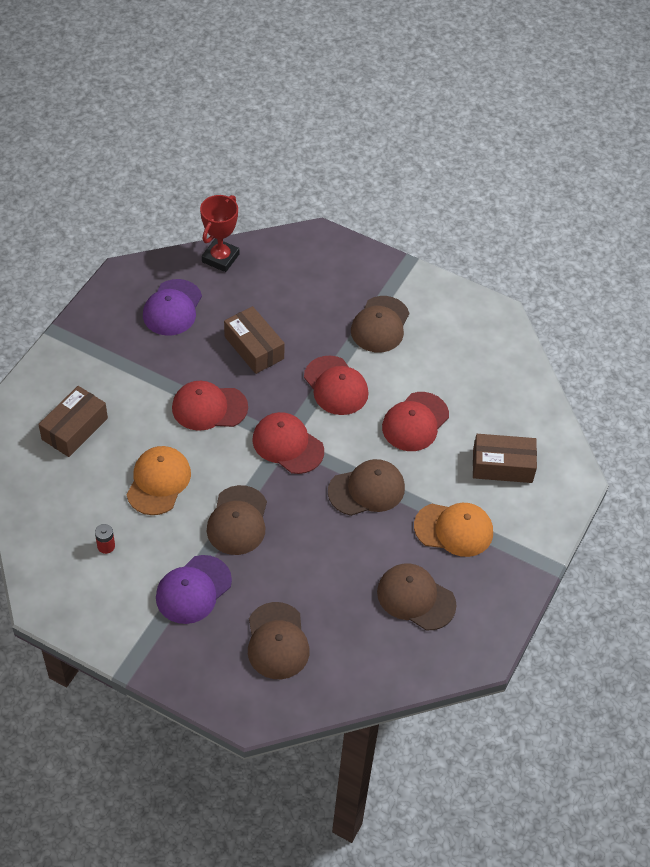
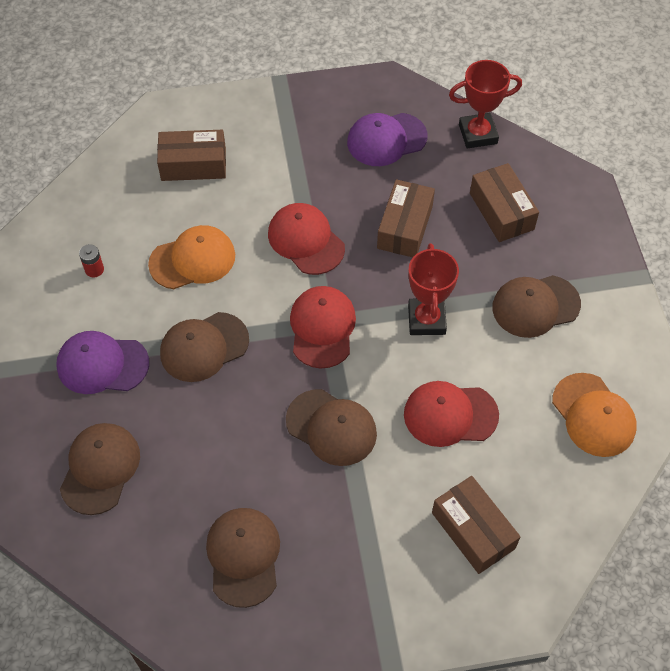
camera: 55 degrees right, 5 degrees up
(277, 641) = (100, 469): brown cap -> brown cap turned 150 degrees clockwise
(293, 290) = (501, 211): none -> brown box
(336, 386) = (426, 319): red cap -> red trophy
(454, 529) = (354, 537): orange cap -> orange cap (593, 415)

